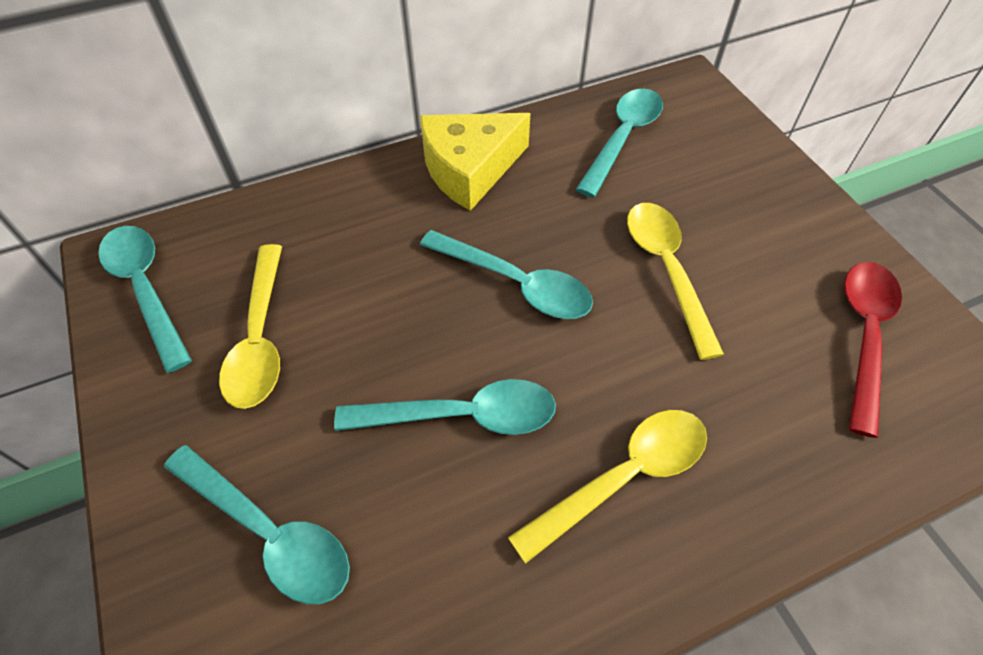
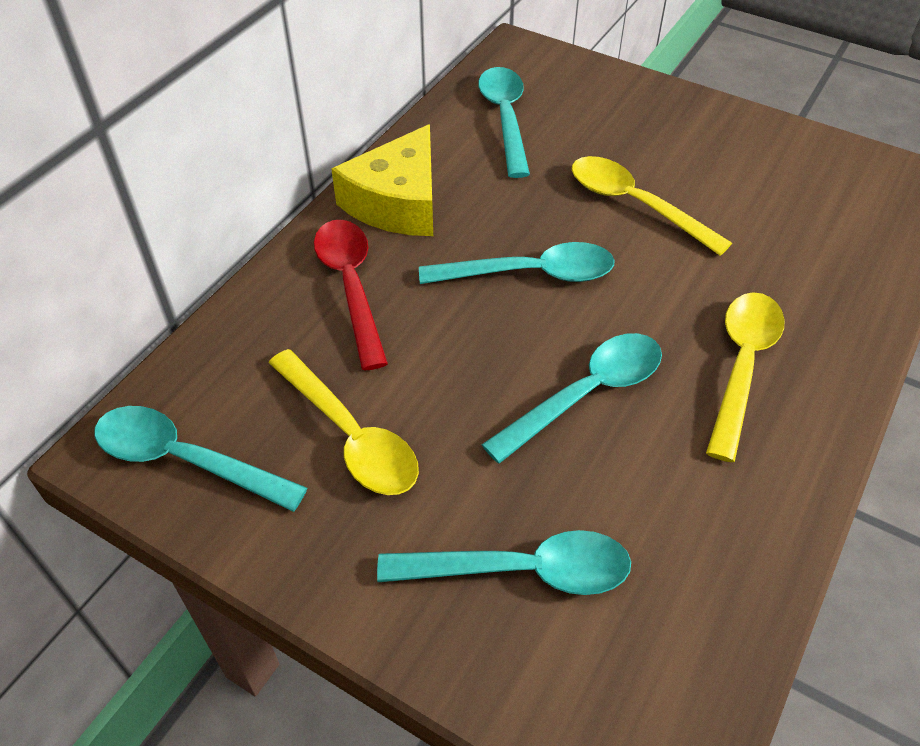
camera: 35 degrees left, 5 degrees down
(864, 335) = (806, 183): red spoon -> red spoon (351, 286)

